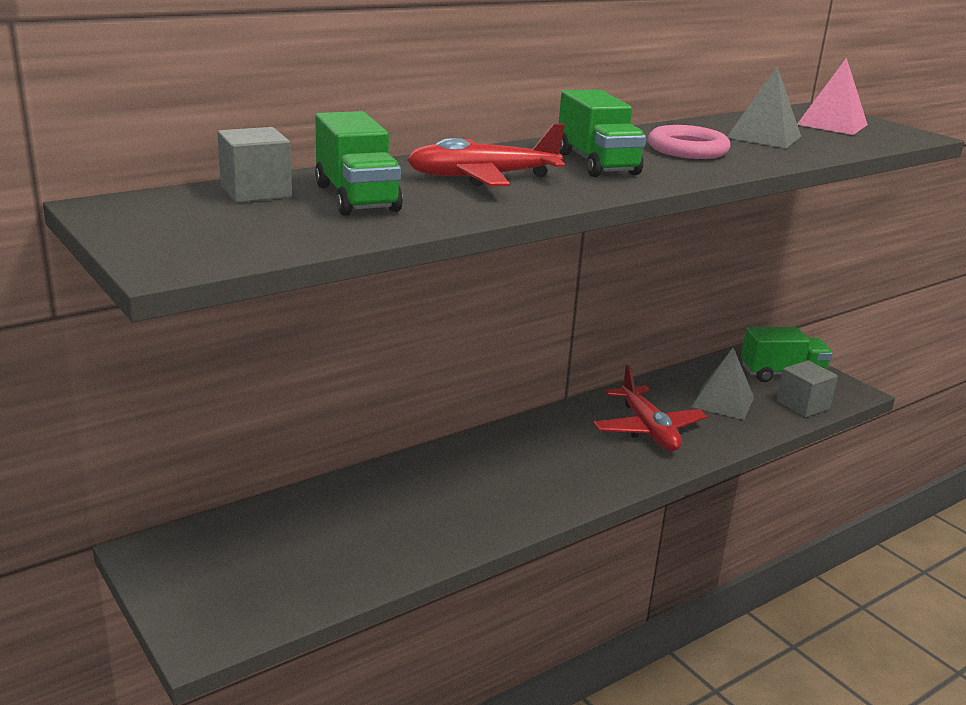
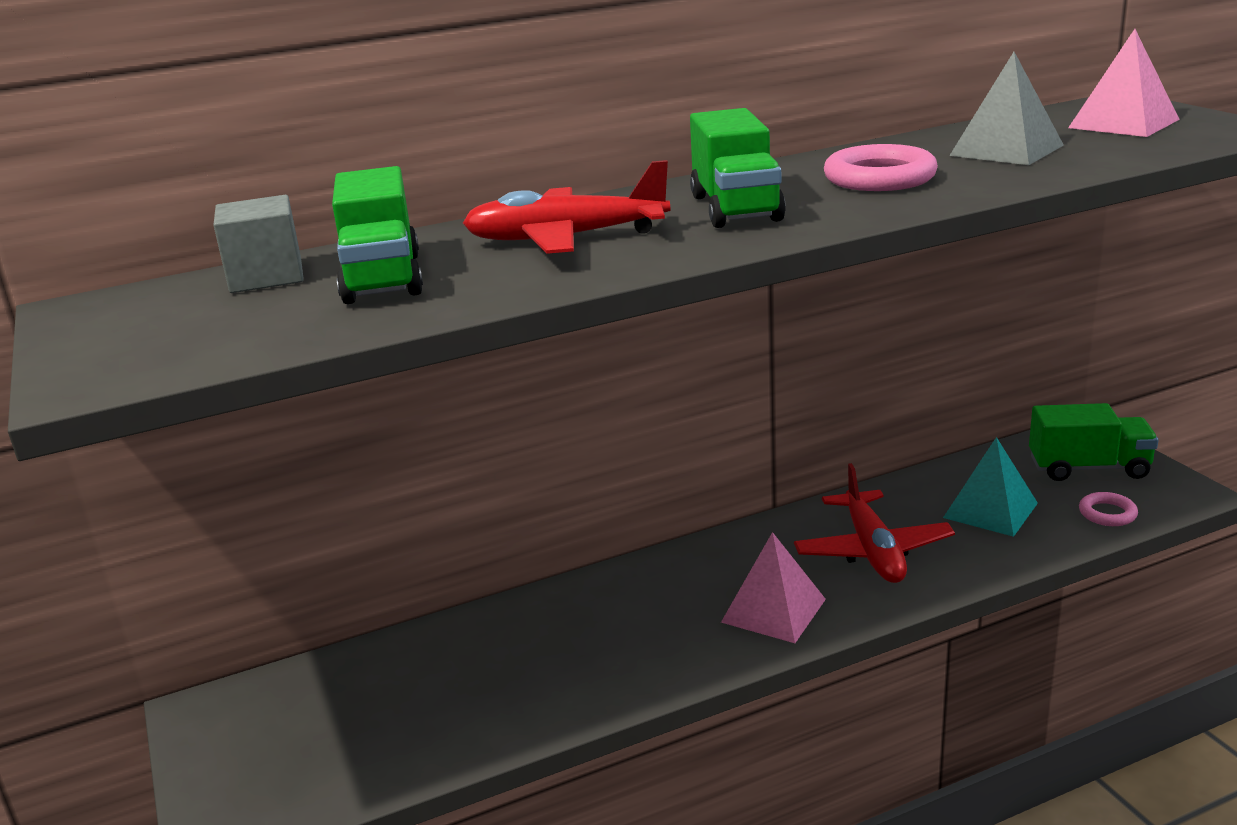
camera: 15 degrees right, 0 degrees up
(589, 471) = (773, 610): none -> pink pyramid
(722, 402) = (990, 510): grey pyramid -> turquoise pyramid
(803, 405) = (1107, 513): grey cube -> pink ring

